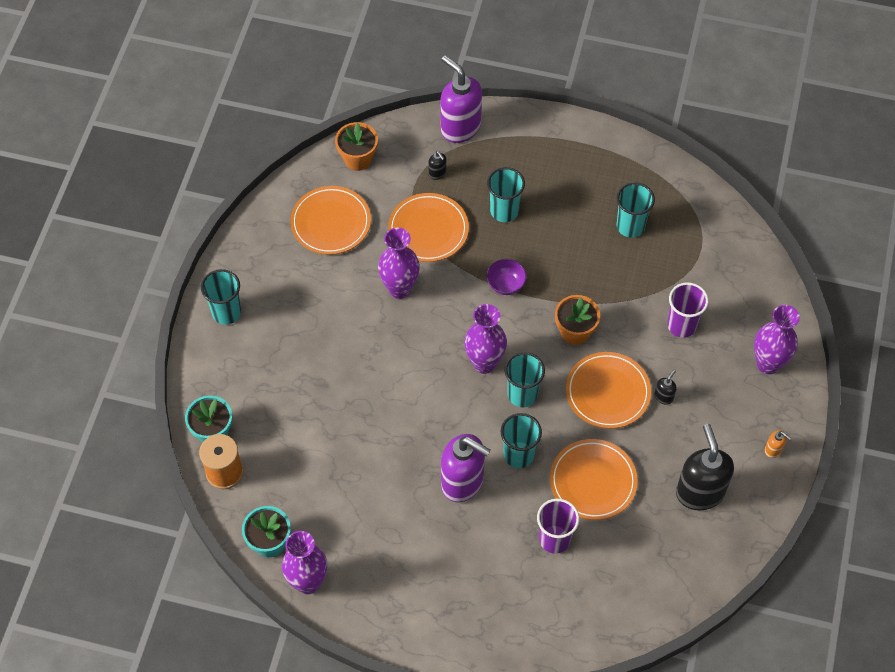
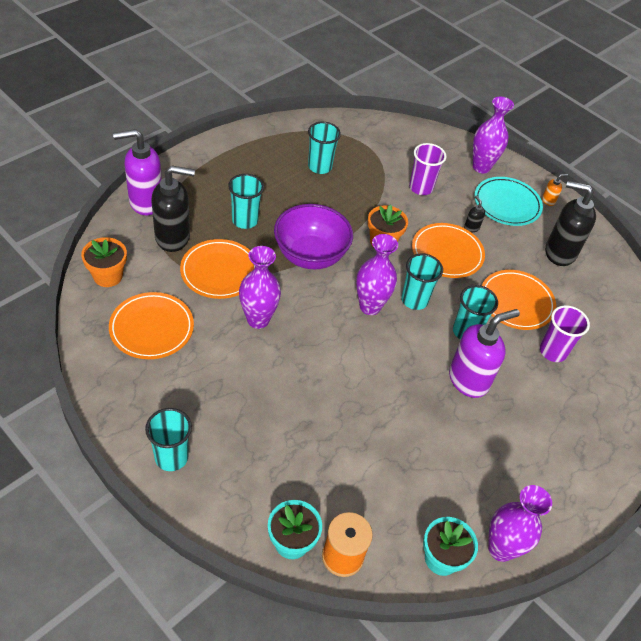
camera: 65 degrees left, 10 degrees down
(437, 173) = (173, 237): black soap dispenser -> black soap dispenser, size x2.39
(506, 285) = (310, 255): purple bowl -> purple bowl, size x2.10
(730, 413) = (507, 204): none -> turquoise plate

